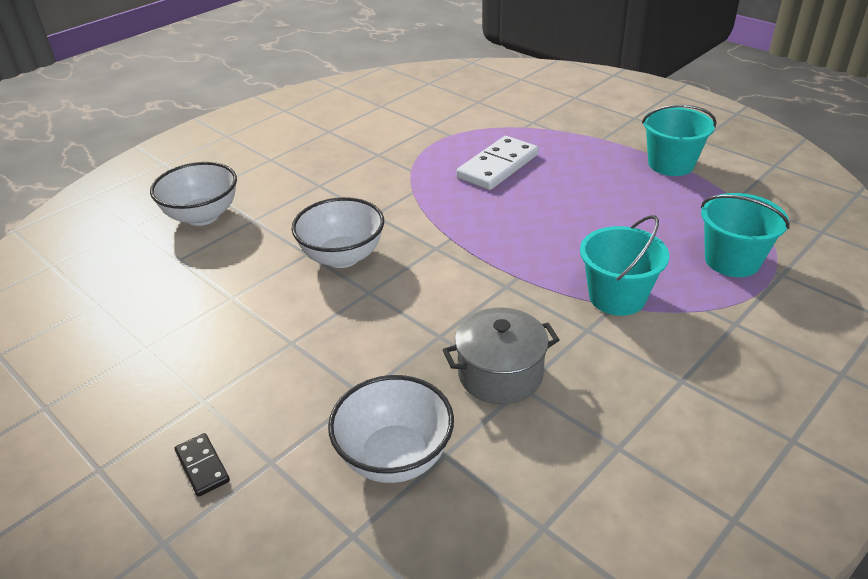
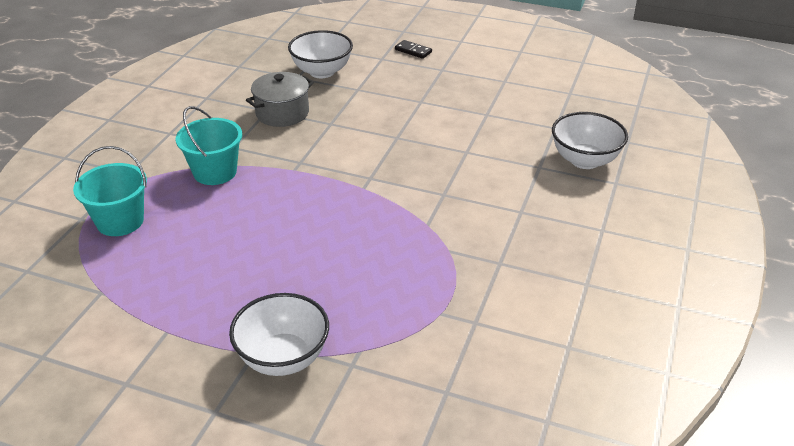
camera: 155 degrees right, 0 degrees up
(342, 257) = (437, 155): white bowl -> white bowl (283, 358)
(498, 166) = (361, 277): white domino -> none
(671, 164) = (167, 327): turquoise bucket -> none

